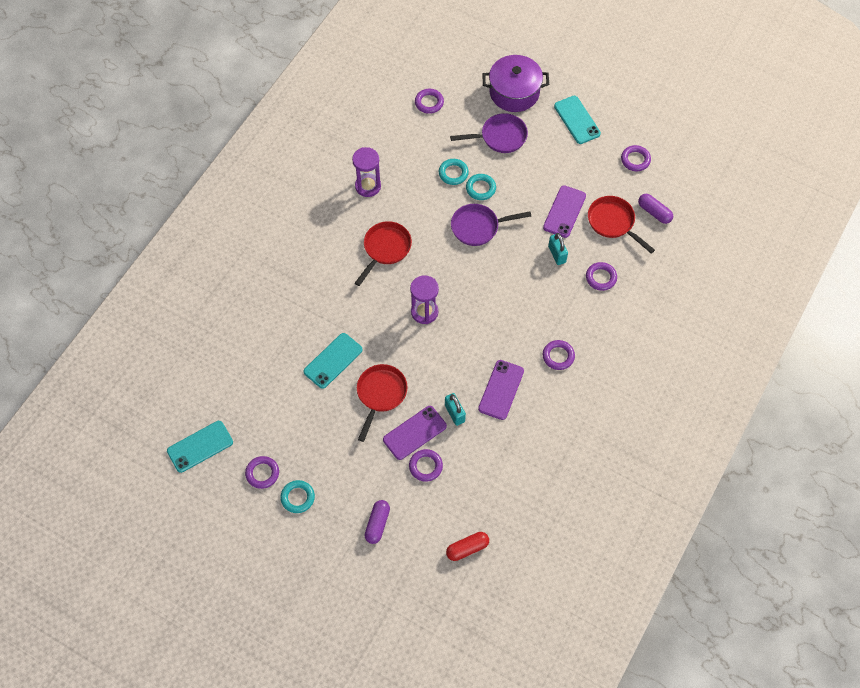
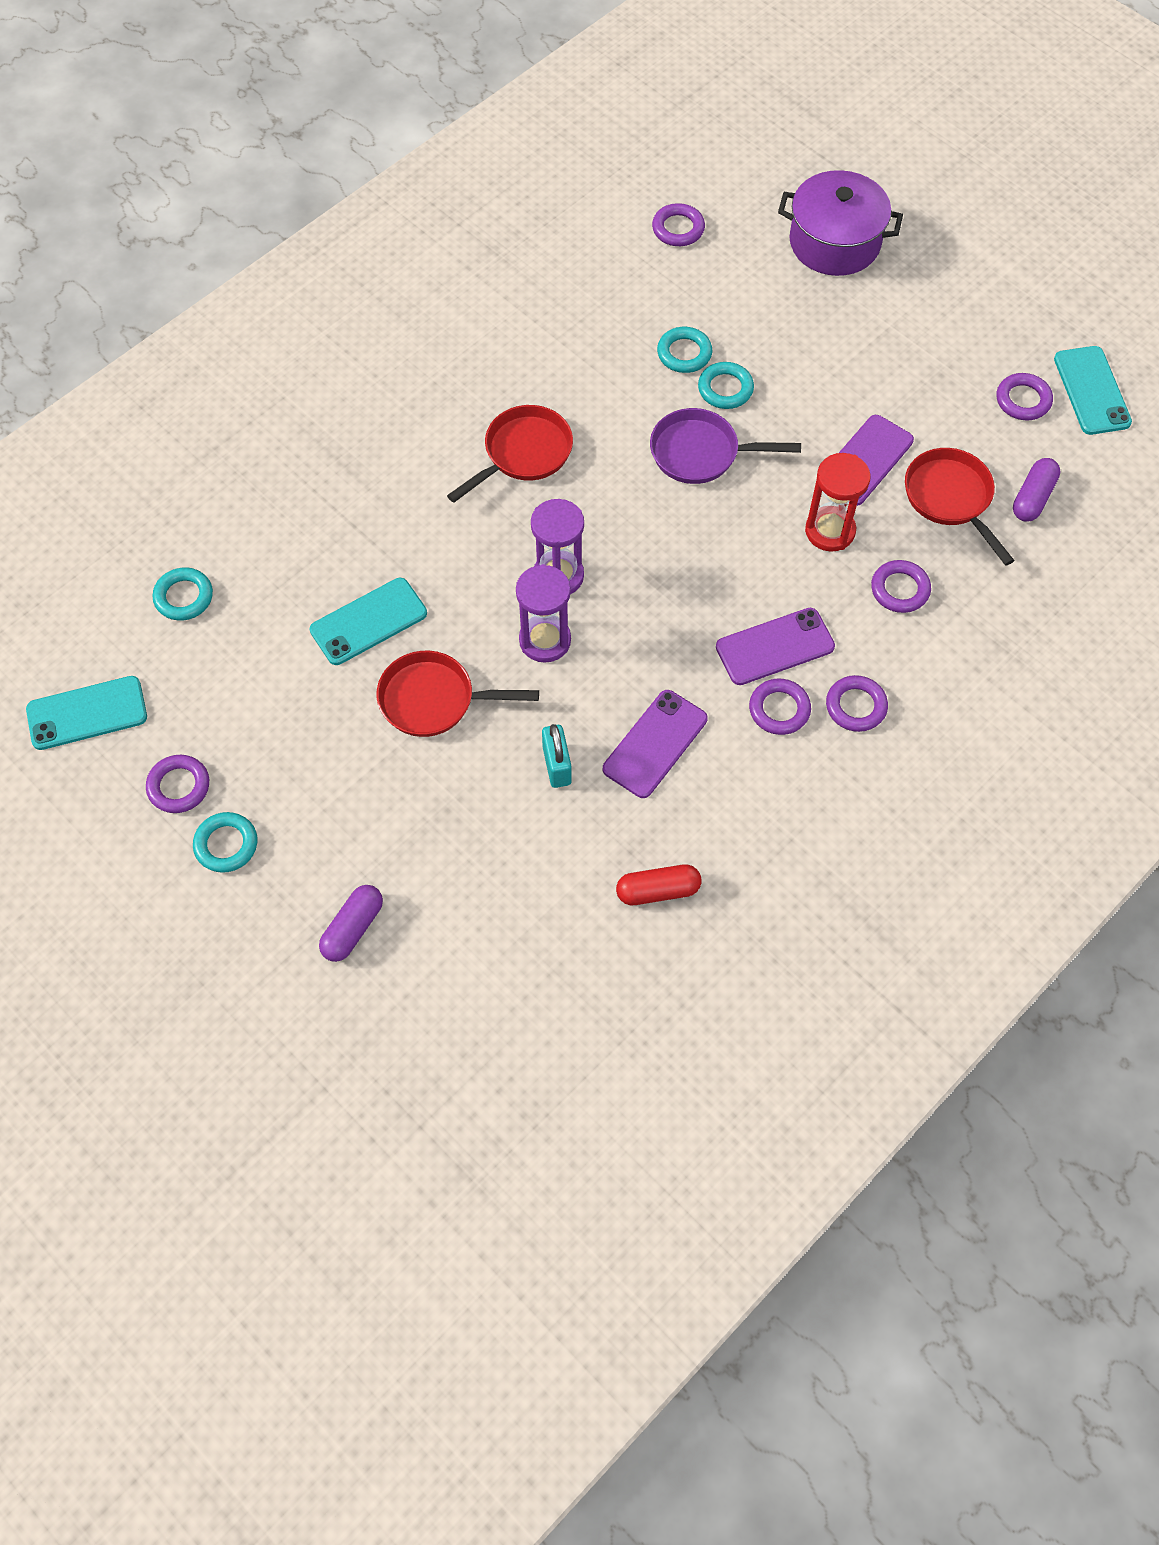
camera: 15 degrees right, 0 degrees up
(230, 371) = (184, 597): none -> turquoise ring
(368, 186) = (526, 343): purple hourglass -> purple hourglass (545, 640)
(380, 394) = (434, 700): red pan -> red pan turned 120 degrees counterclockwise
(414, 433) = (473, 782): purple phone -> purple phone (774, 647)
(425, 466) = (474, 846): purple ring -> purple ring (856, 706)
(467, 548) = (503, 1015): red capsule -> red capsule (658, 890)
(500, 137) = (787, 310): purple pan -> none
(557, 254) = (830, 531): turquoise padlock -> red hourglass
(577, 120) = (934, 311): turquoise phone -> turquoise phone (1092, 391)
(654, 212) = (1033, 498): purple capsule -> purple capsule turned 60 degrees clockwise

